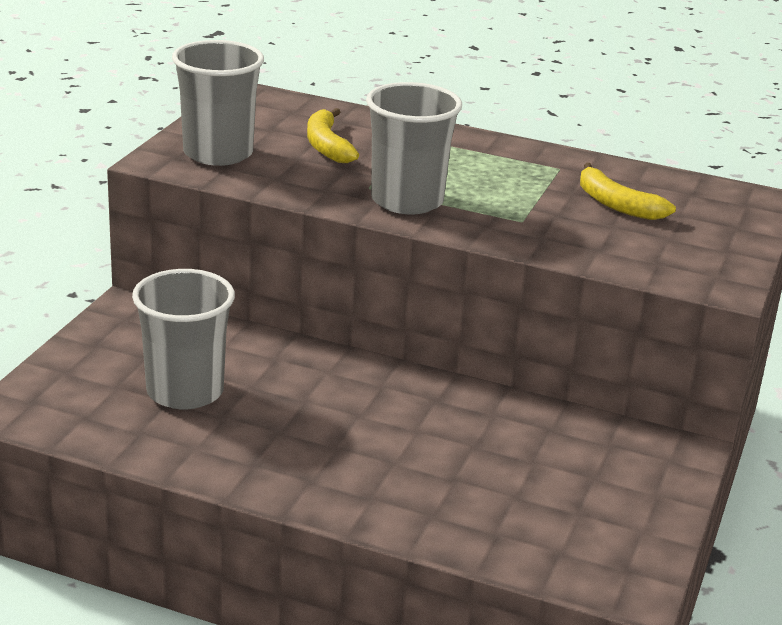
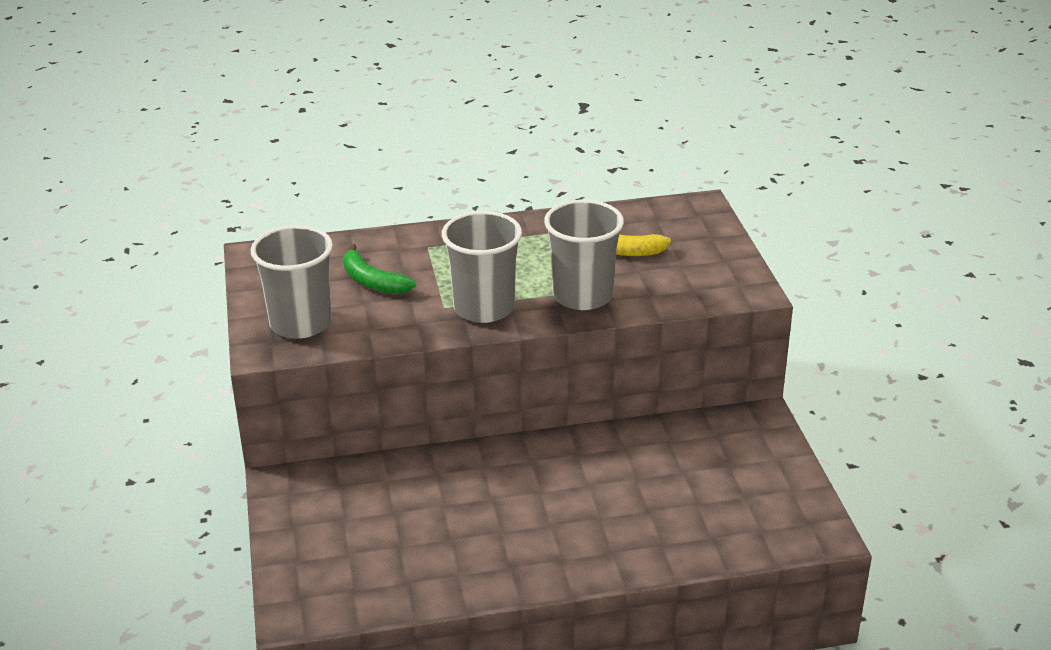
camera: 30 degrees left, 5 degrees up
(185, 391) = (402, 533): grey cup -> grey cup (582, 296)
(327, 146) = (372, 281): yellow banana -> green banana

